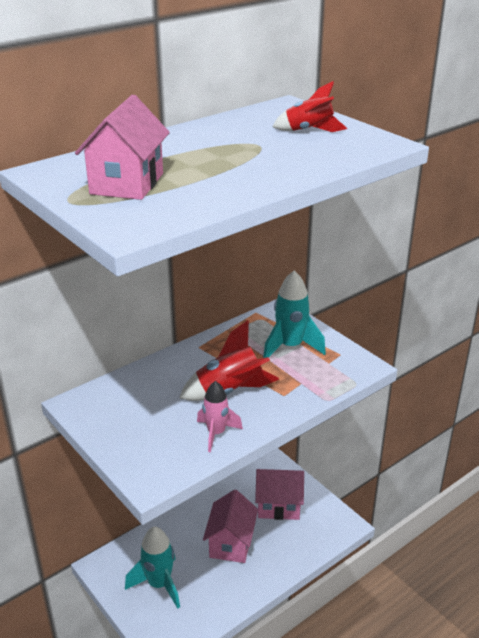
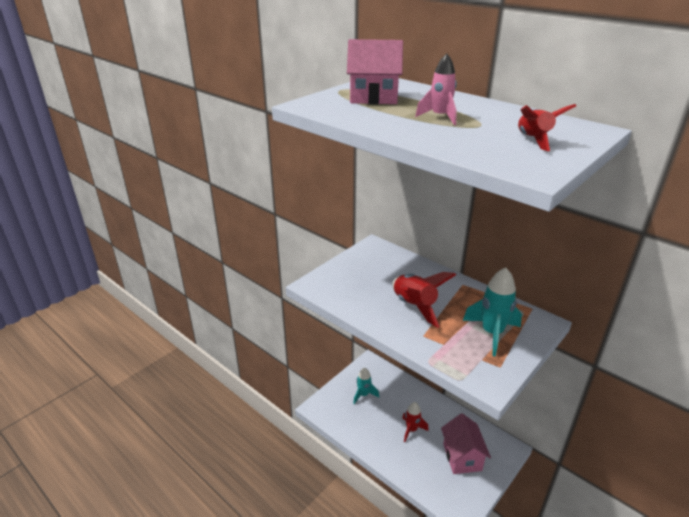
camera: 80 degrees right, 0 degrees up
(159, 584) = (363, 395): turquoise rocket -> turquoise rocket, size x0.65
(216, 433) = (364, 306): pink rocket -> pink rocket (440, 117)
(231, 543) = (411, 429): pink house -> red rocket

